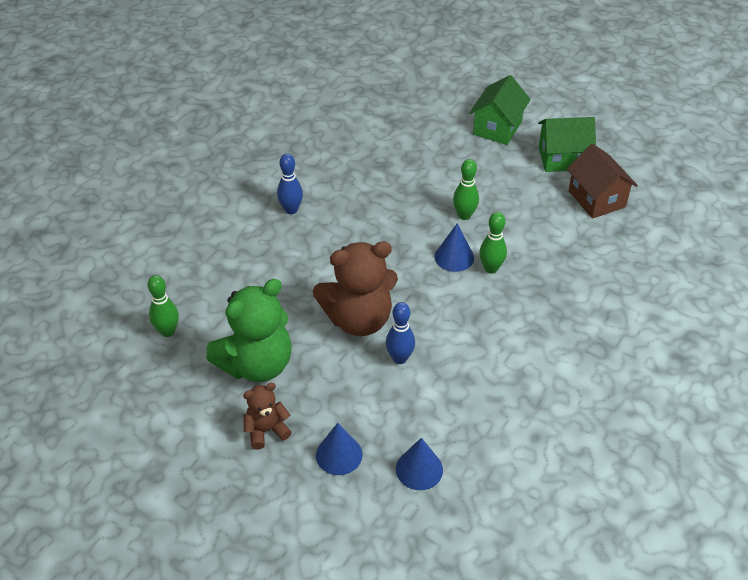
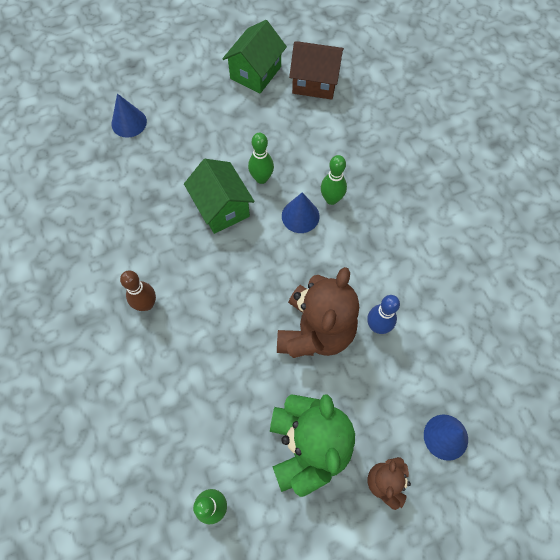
camera: 55 degrees left, 20 degrees up
(291, 210) = (146, 304): blue bowling pin -> brown bowling pin
(419, 469) = (494, 384): blue cone -> blue cone (129, 122)
(497, 128) = (184, 89): green house -> green house (222, 208)

